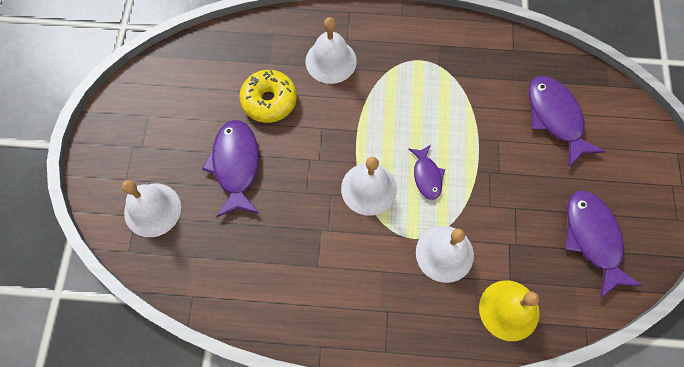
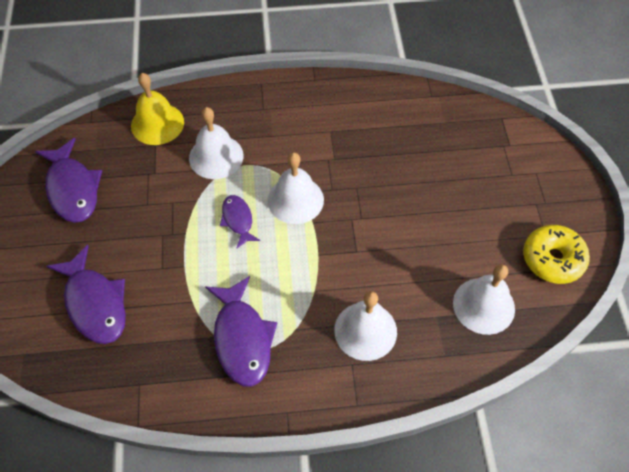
camera: 170 degrees right, 10 degrees down
(152, 210) = (497, 152): white bell -> white bell (483, 305)
(236, 165) = (434, 201): purple fish -> purple fish (242, 339)
(269, 101) = (423, 271): yellow donut -> yellow donut (552, 259)

